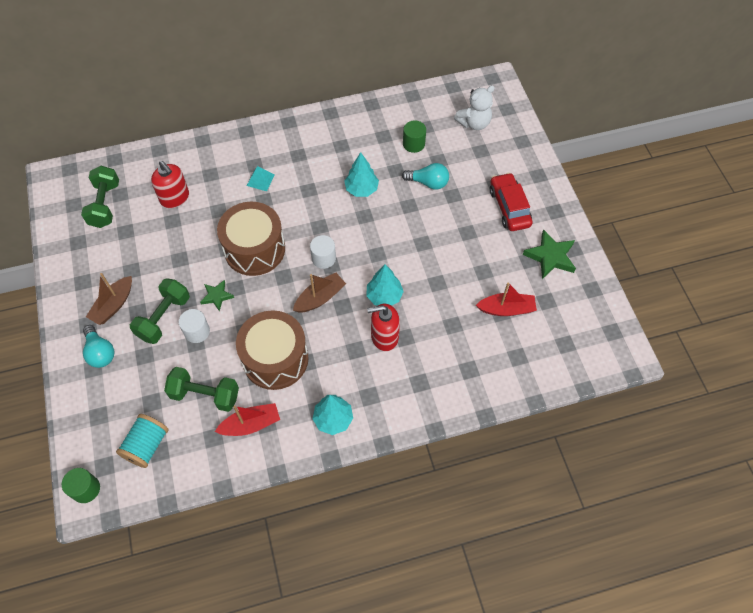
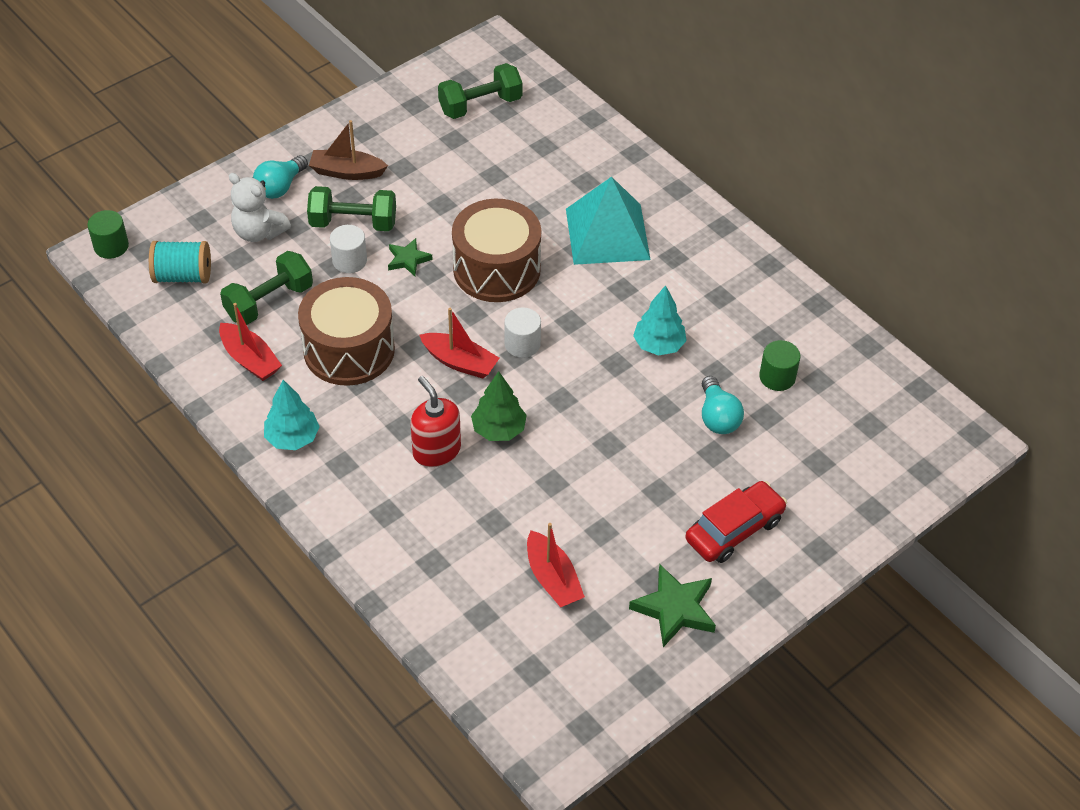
camera: 65 degrees right, 10 degrees down
(175, 198) = (528, 163): red soap dispenser -> none
(205, 395) = (269, 302): green dumbbell -> green dumbbell turned 60 degrees clockwise
(260, 180) = (607, 234): turquoise pyramid -> turquoise pyramid, size x2.37
(320, 298) = (460, 362): brown boat -> red boat
(384, 296) = (499, 429): turquoise tree -> green tree
(474, 123) = (866, 437): white teddy bear -> white teddy bear (259, 232)

